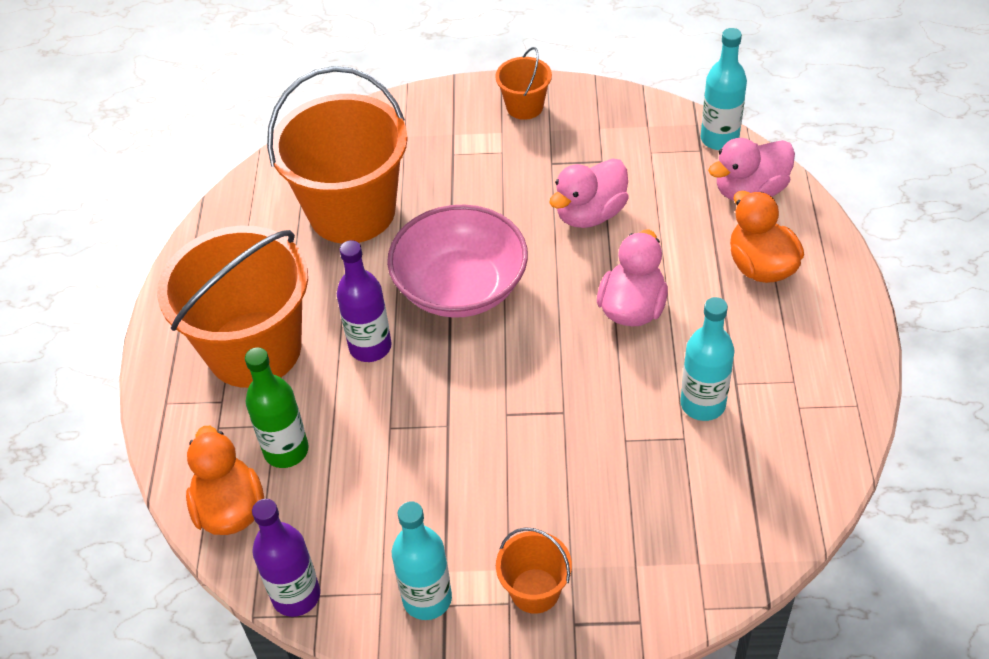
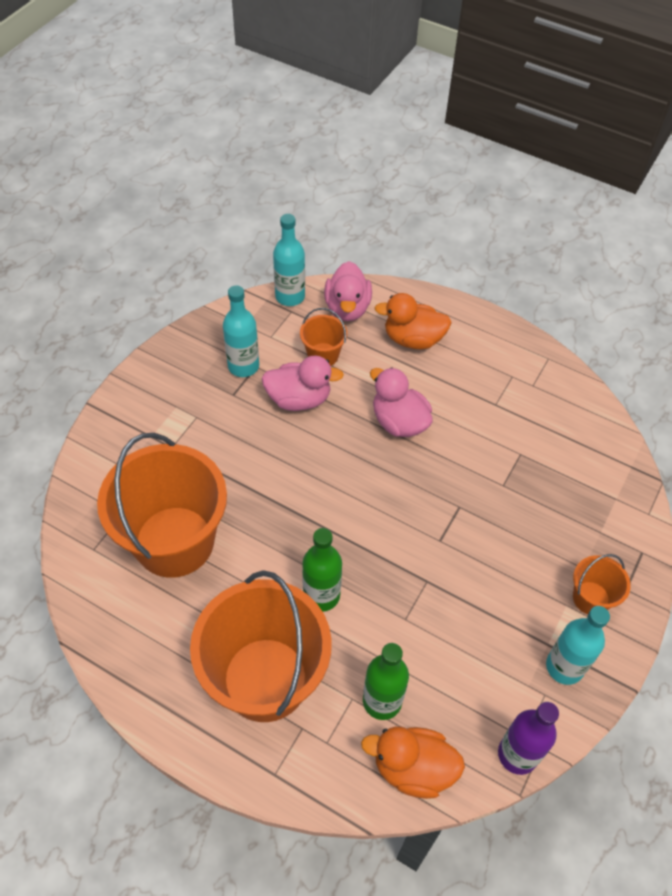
camera: 65 degrees left, 5 degrees up
(370, 347) = (321, 595): purple bottle -> green bottle
(460, 287) = (306, 509): pink bowl -> none
(524, 107) = (163, 380): orange bucket -> orange bucket (323, 355)
(590, 214) = (299, 399): pink duck -> pink duck turned 75 degrees counterclockwise
(703, 404) = (500, 429): turquoise bottle -> turquoise bottle (243, 366)

